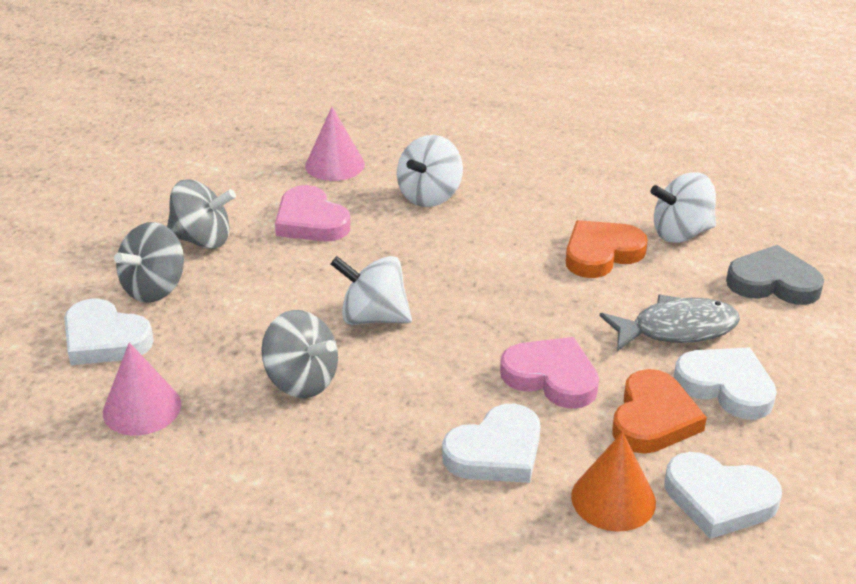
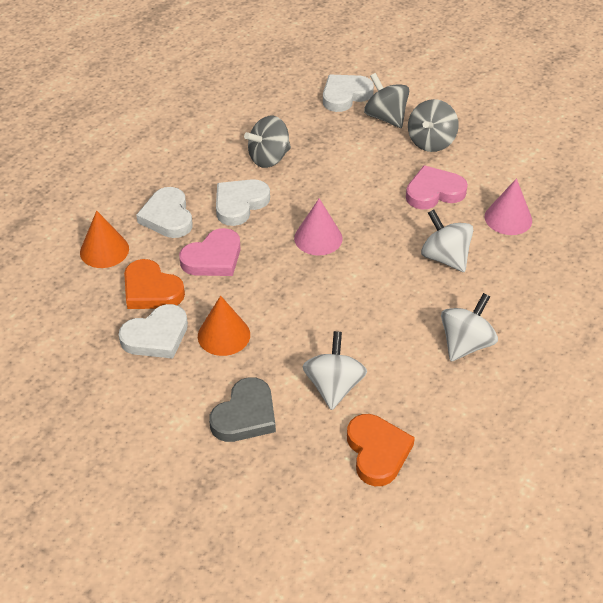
camera: 110 degrees right, 10 degrees up
(142, 408) = (279, 102): pink cone -> pink cone (318, 238)
(373, 317) = (312, 197): white spinning top -> white spinning top (465, 344)
(601, 253) = (329, 328): orange heart -> orange heart (377, 452)
(676, 329) = (224, 335): grey fish -> orange cone
(719, 499) = (74, 292): white heart -> white heart (240, 204)

